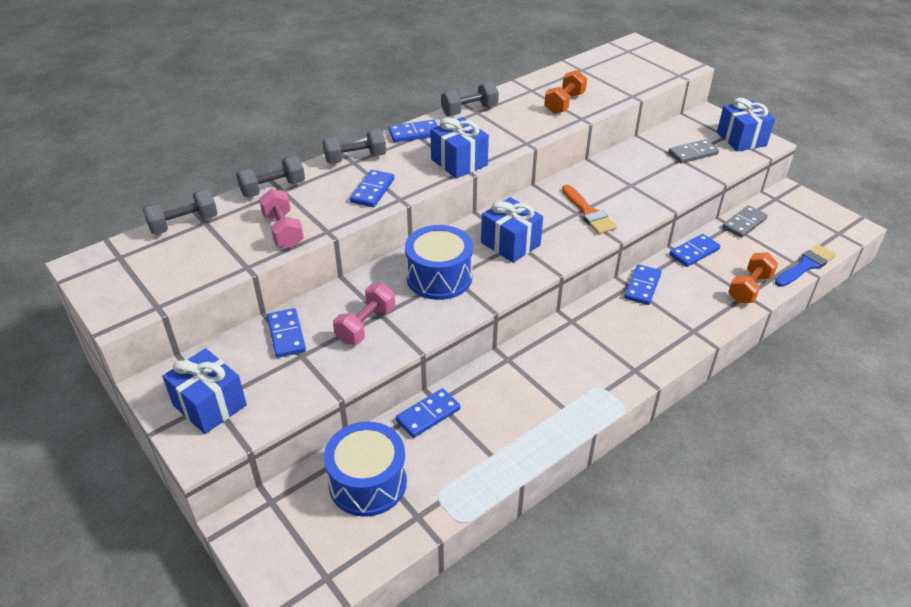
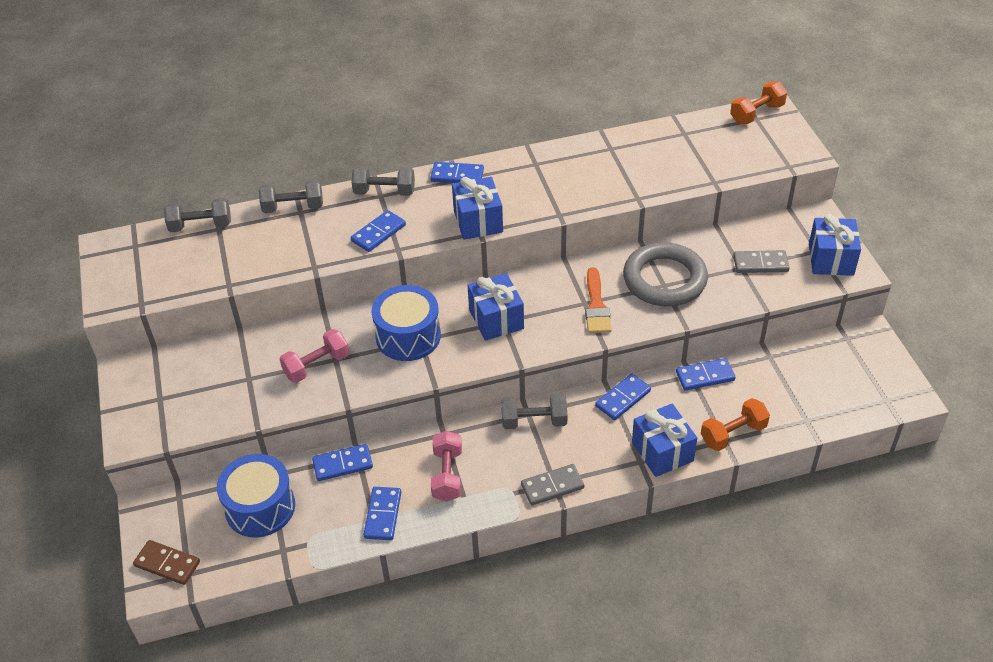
camera: 25 degrees right, 5 degrees up
(210, 405) = (156, 401): blue gift -> blue gift (662, 451)
(283, 231) = (277, 256): pink dumbbell -> pink dumbbell (447, 475)
(286, 335) = (247, 355): blue domino -> blue domino (383, 515)
(296, 576) = (167, 564): none -> brown domino
(469, 110) = (529, 160): grey dumbbell -> grey dumbbell (534, 421)
(564, 103) = (633, 174): orange dumbbell -> orange dumbbell (756, 113)
(628, 181) = (664, 279): none -> grey ring
(744, 223) = (786, 358): grey domino -> grey domino (552, 486)
(806, 265) = (815, 427): blue brush -> none

